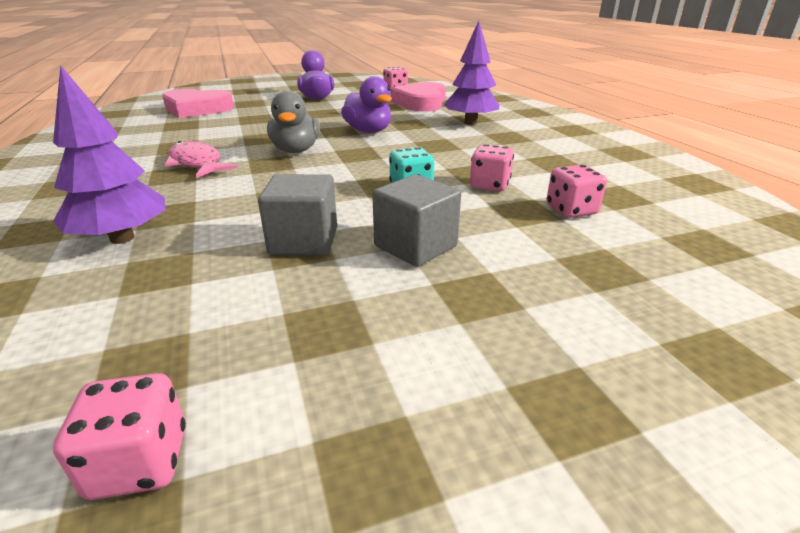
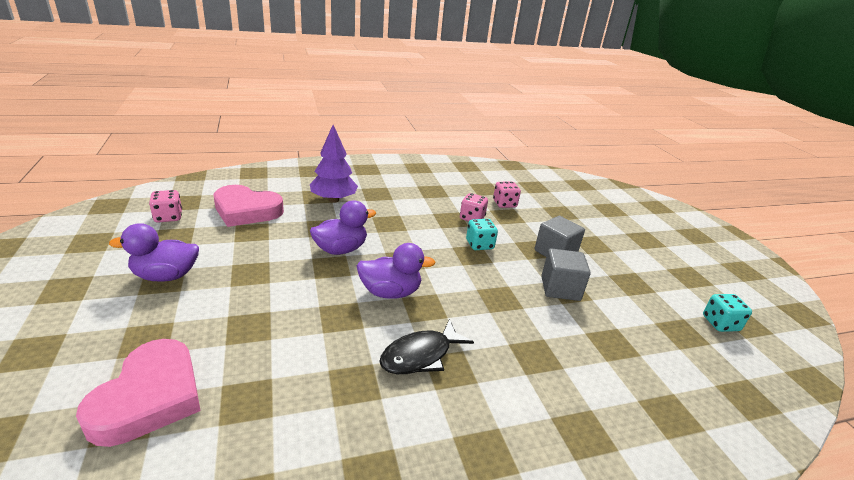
camera: 90 degrees left, 0 degrees up
(122, 238) = (579, 371): purple tree -> none
(139, 462) = (720, 323): pink dice -> turquoise dice
(197, 163) = (420, 355): pink fish -> black fish
(296, 150) = (390, 292): grey duck -> purple duck

